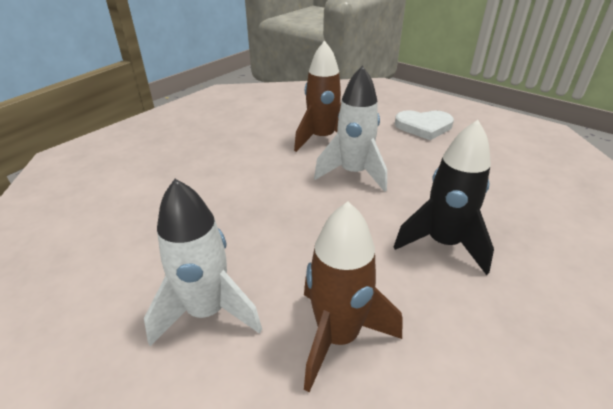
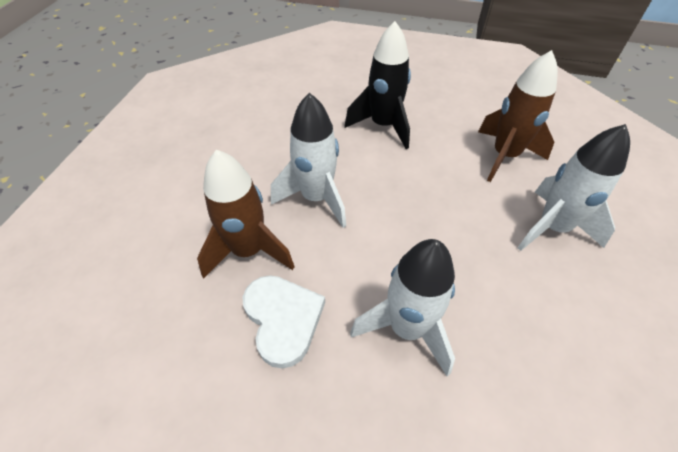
camera: 115 degrees left, 15 degrees up
(212, 180) = (407, 328): none -> white rocket
(423, 126) = (180, 164): white heart -> white heart (283, 319)

